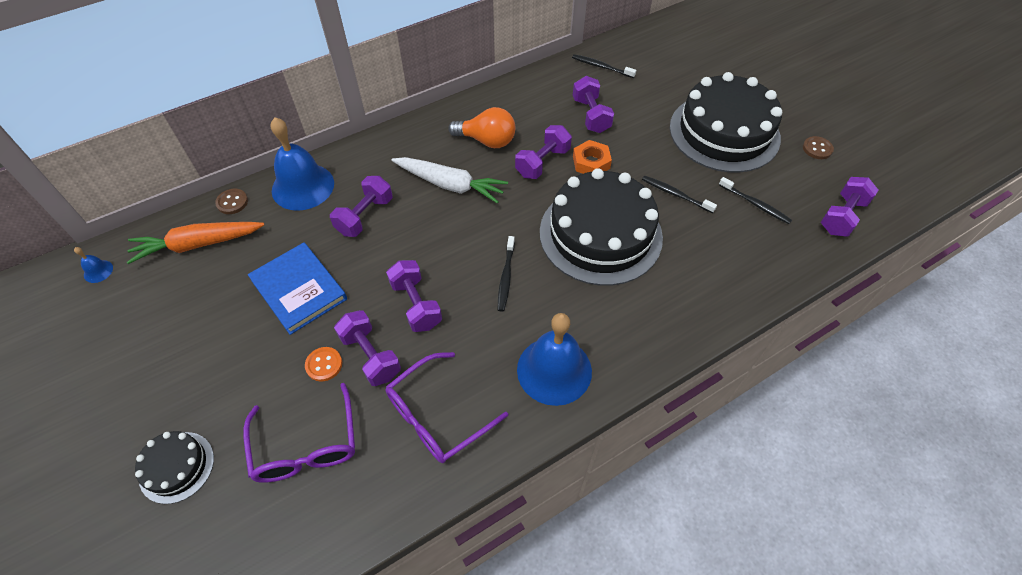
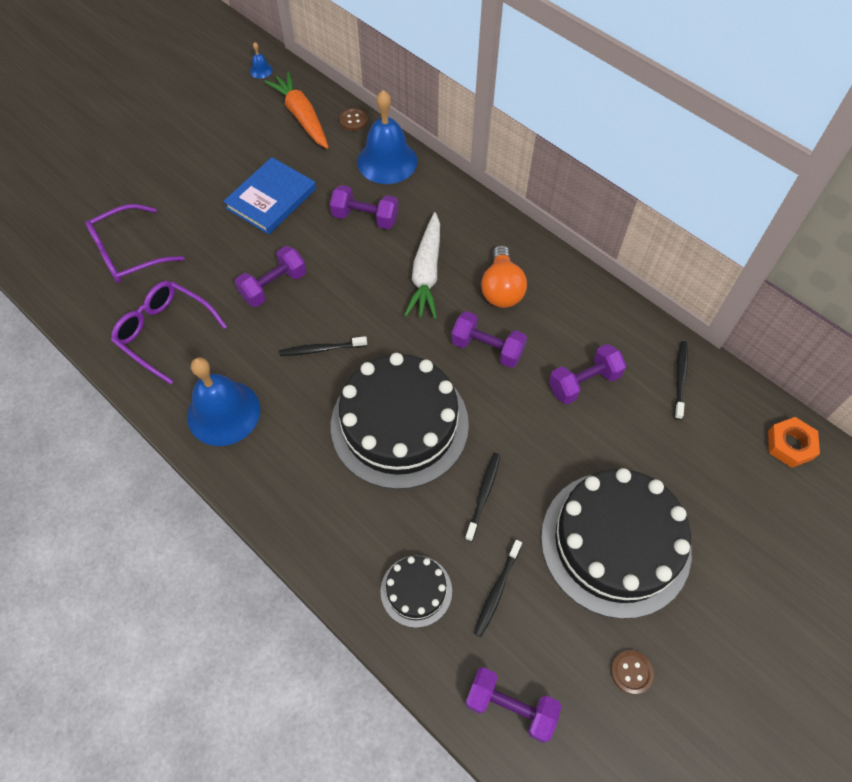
camera: 75 degrees right, 5 degrees up
(176, 467) = (104, 184): black cake -> black cake (416, 591)
(324, 364) = (201, 240): orange button -> none
(370, 356) = (214, 269): purple dumbbell -> none
(591, 162) = (504, 396): orange nut -> orange nut (790, 445)

